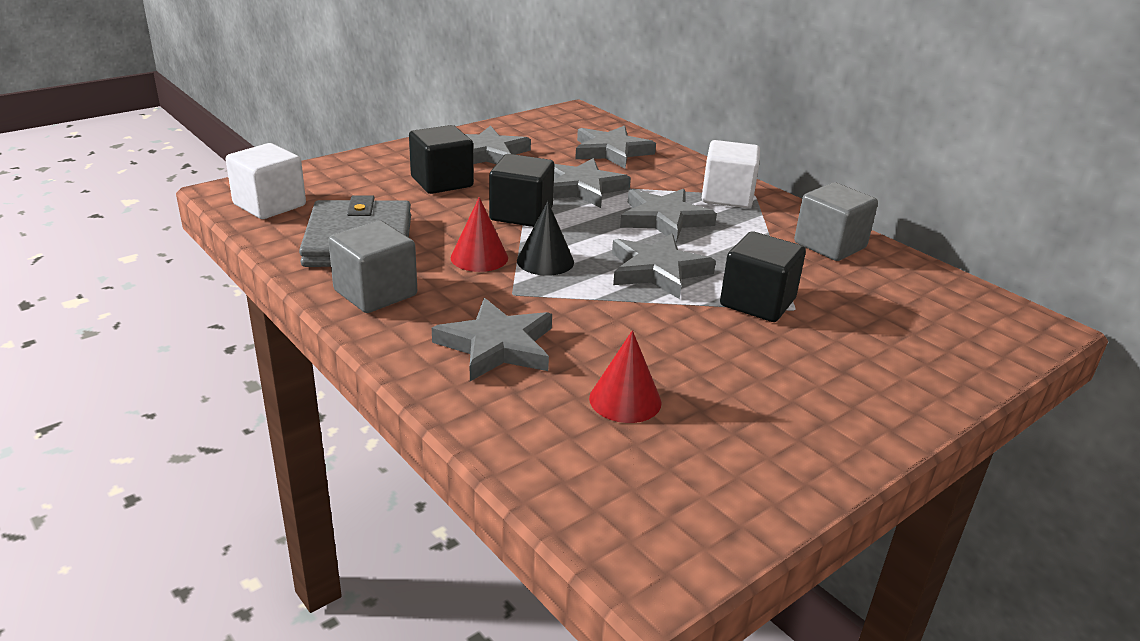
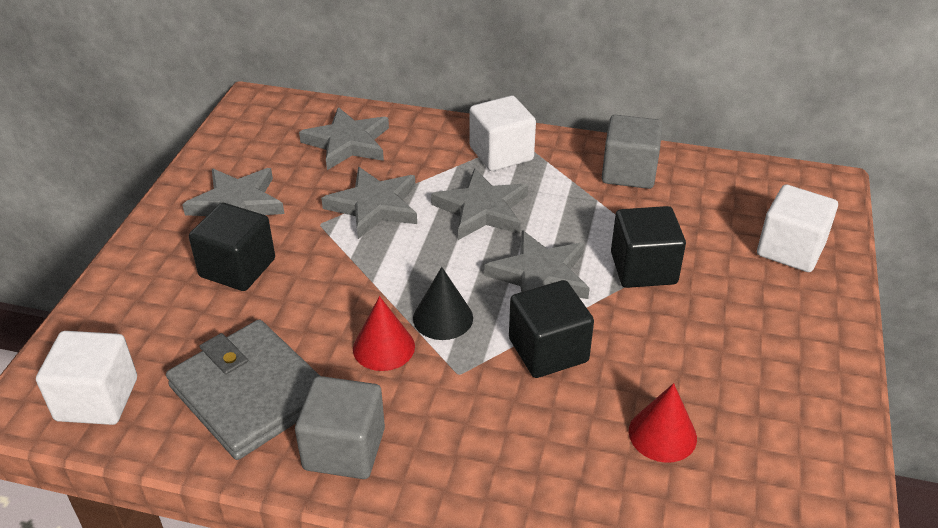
camera: 35 degrees left, 10 degrees up
(497, 346) = (513, 442): grey star -> none
(521, 214) = (359, 270): black cube -> black cube (548, 350)
(930, 350) = (790, 249): none -> white cube

